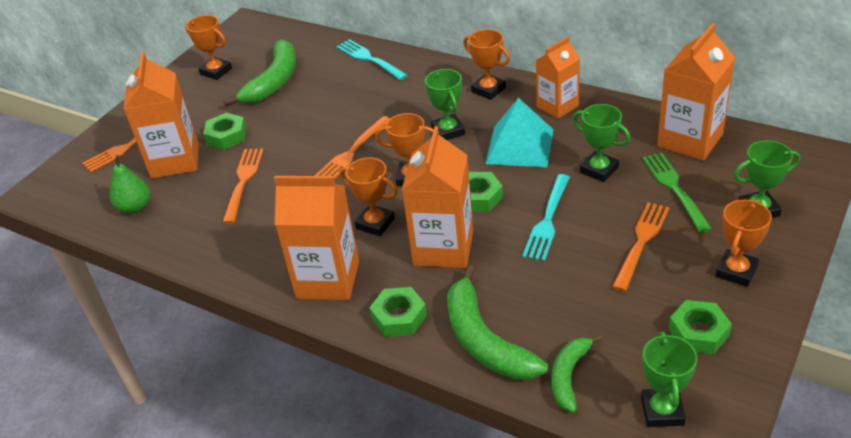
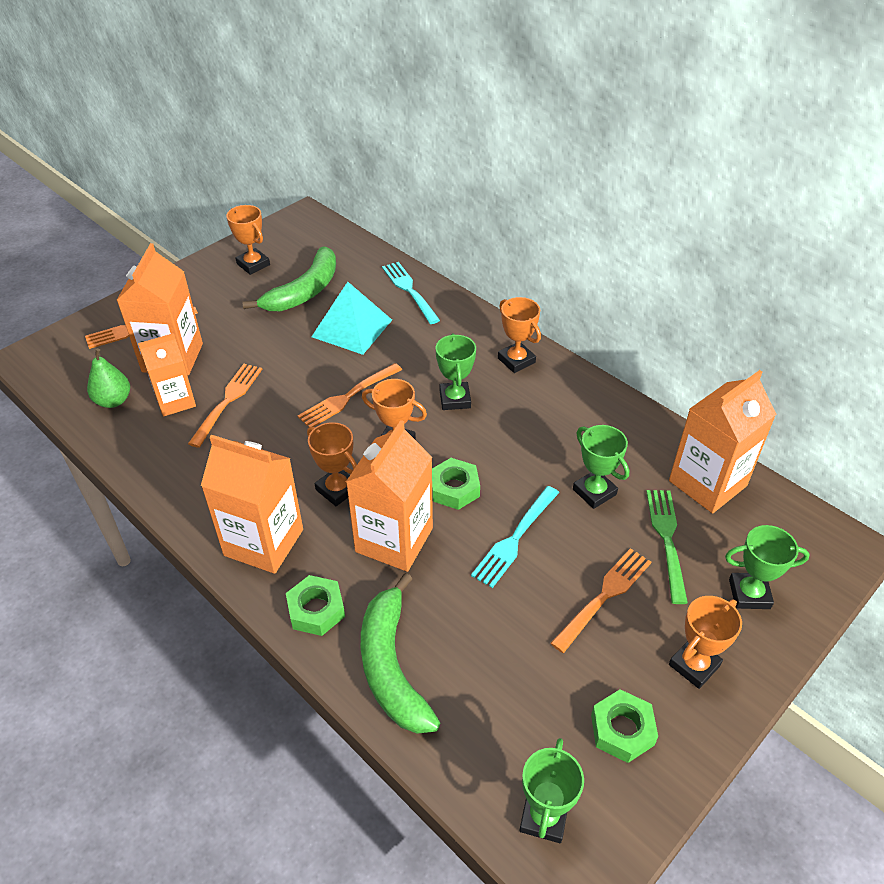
camera: 10 degrees right, 5 degrees up
(226, 136) = (233, 343): green nut -> none
(520, 146) = (522, 438): turquoise pyramid -> turquoise pyramid (352, 328)
(557, 106) = (581, 400): orange carton -> orange carton (175, 401)
(569, 376) = (461, 740): green banana -> none

